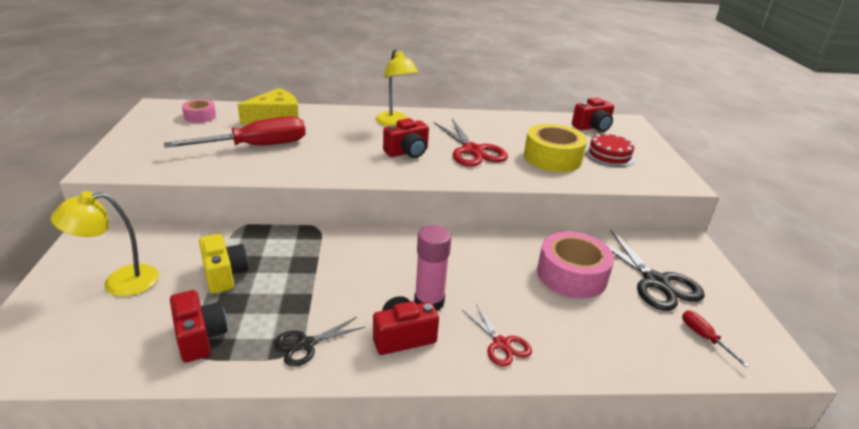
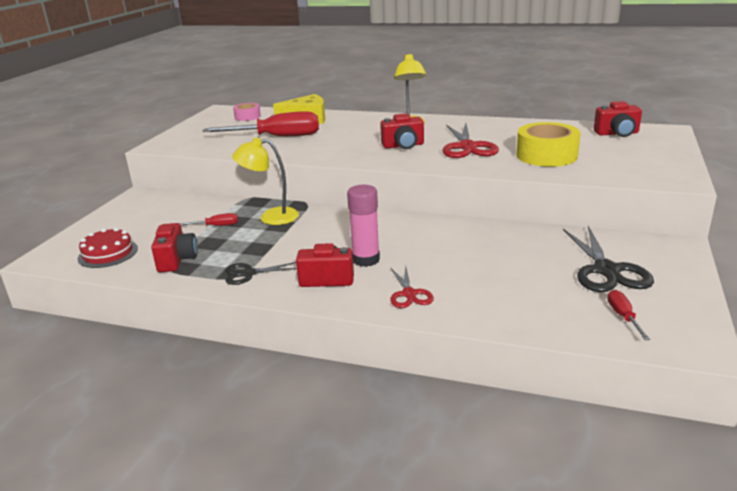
camera: 25 degrees right, 5 degrees down
(119, 282) = (143, 223): yellow lamp -> yellow lamp (271, 217)
(224, 274) = (216, 226): yellow camera -> red screwdriver
(571, 275) = (517, 256): pink tape -> none
(609, 155) = (614, 156): red cake -> red cake (108, 253)

